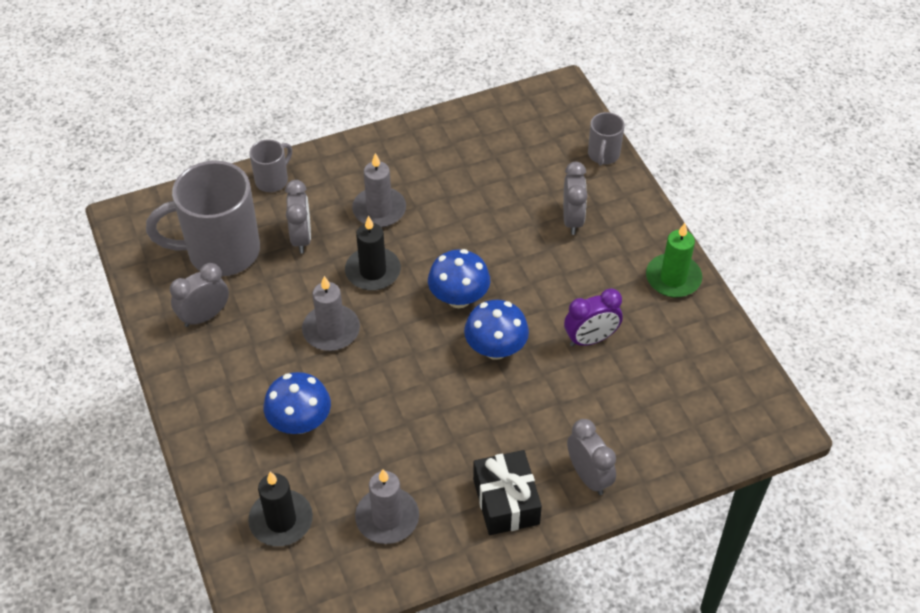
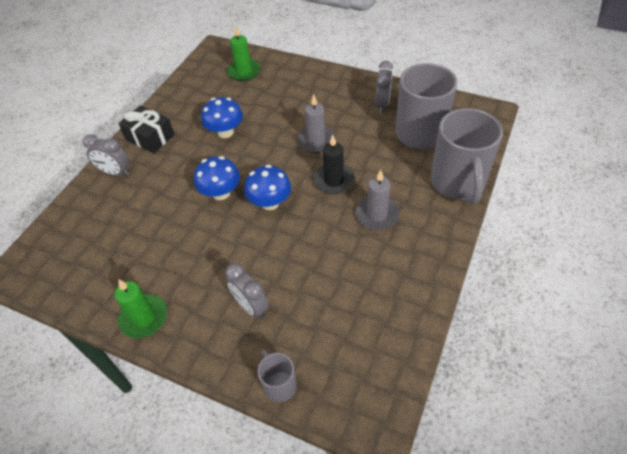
camera: 140 degrees right, 0 degrees up
(273, 180) = (458, 183): grey mug -> grey mug, size x2.09
(281, 520) = (244, 71): black candle -> green candle
(300, 422) = (280, 101): blue mushroom -> blue mushroom (225, 132)
(301, 238) = (394, 168): grey clock -> none
(387, 518) = (200, 99): grey candle -> none
(590, 339) = (169, 237): purple clock -> none

